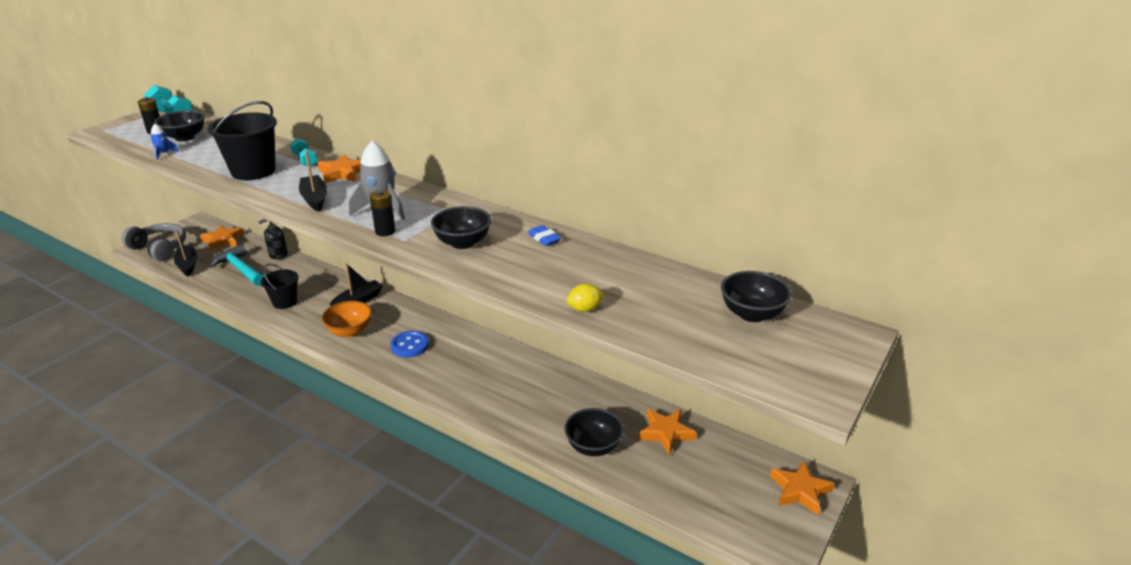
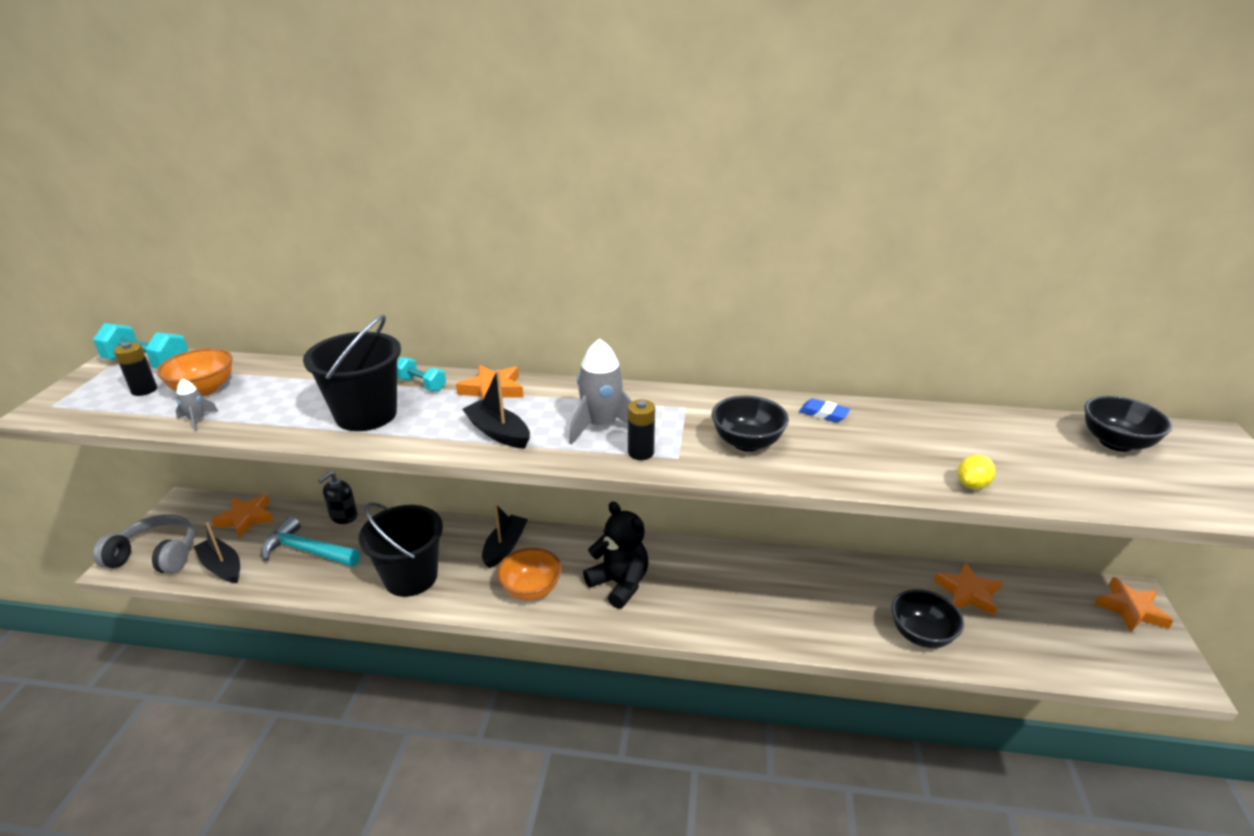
camera: 25 degrees left, 0 degrees up
(163, 154) = (197, 420): blue rocket -> grey rocket
(185, 137) = (204, 389): black bowl -> orange bowl
(285, 302) = (411, 577): black bucket -> black bucket, size x1.63
(410, 345) = (619, 584): blue button -> black teddy bear

